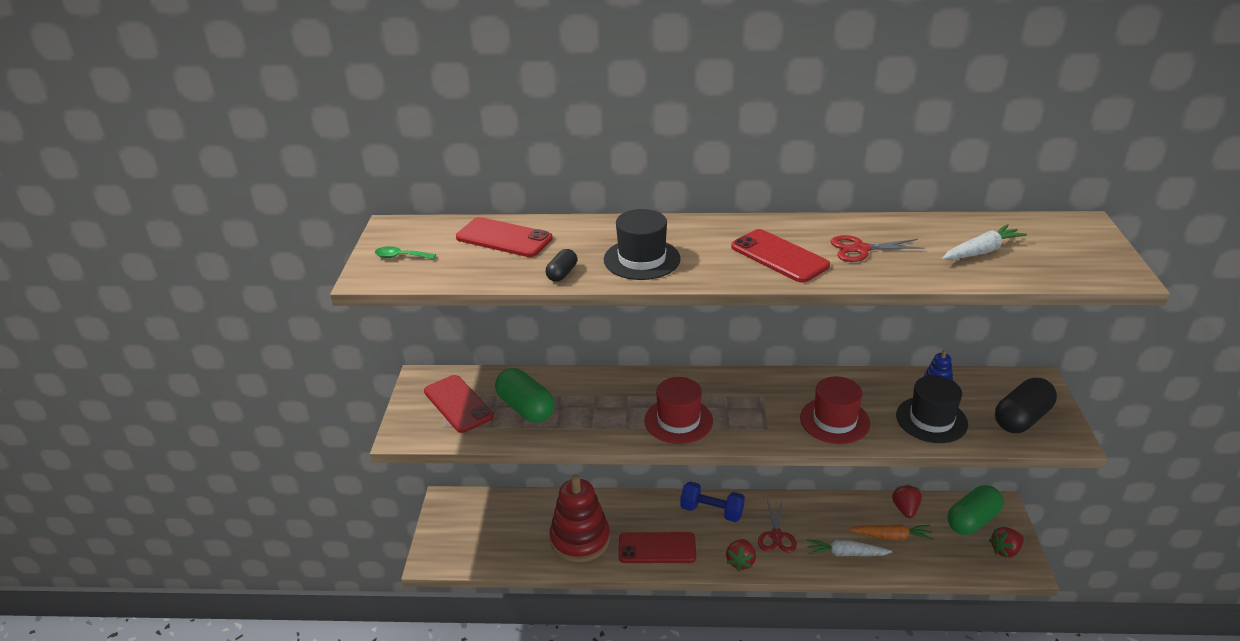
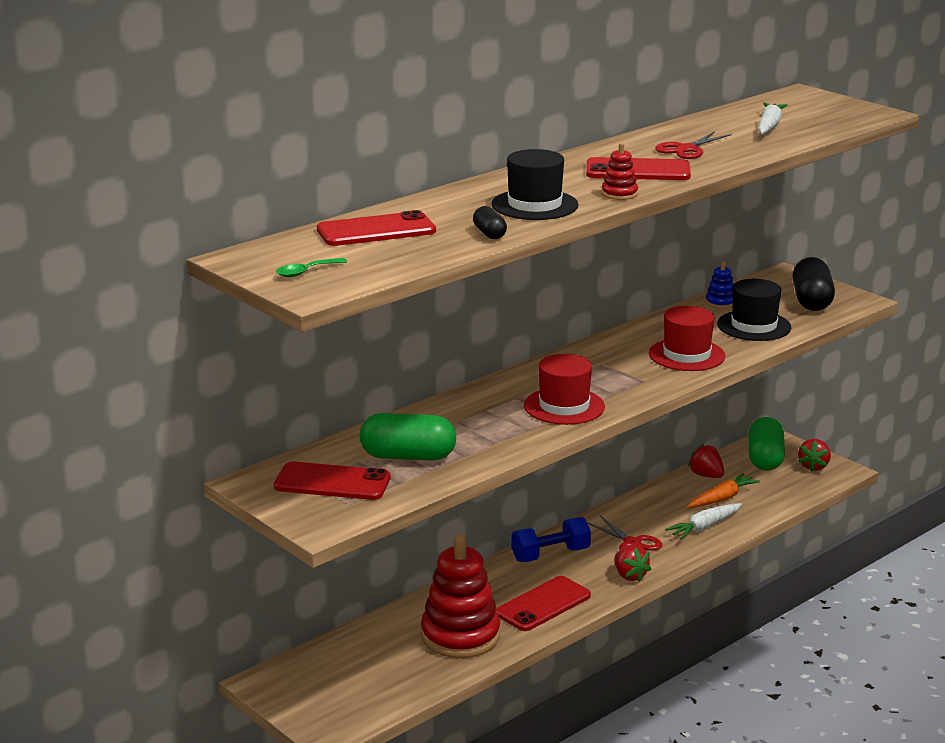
camera: 45 degrees left, 10 degrees down
(721, 275) = (619, 194): none -> red stacking toy

